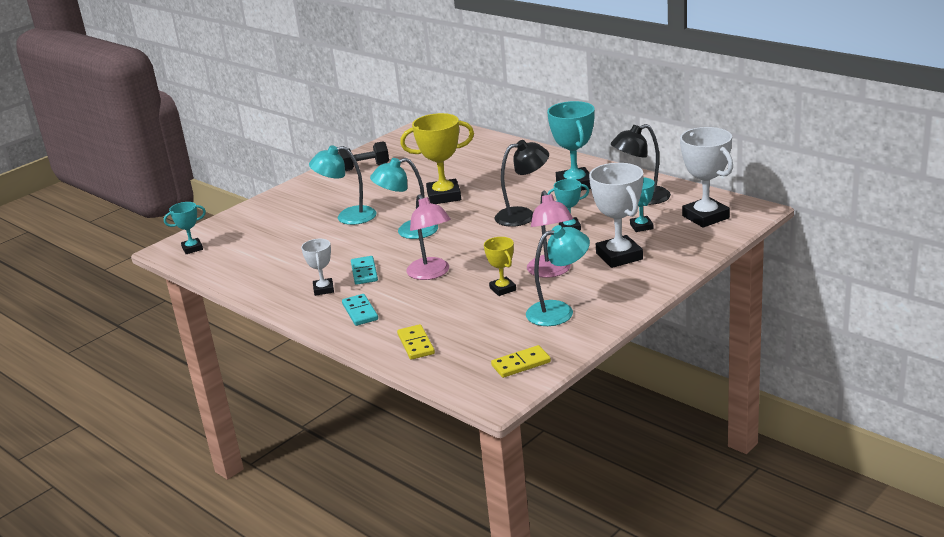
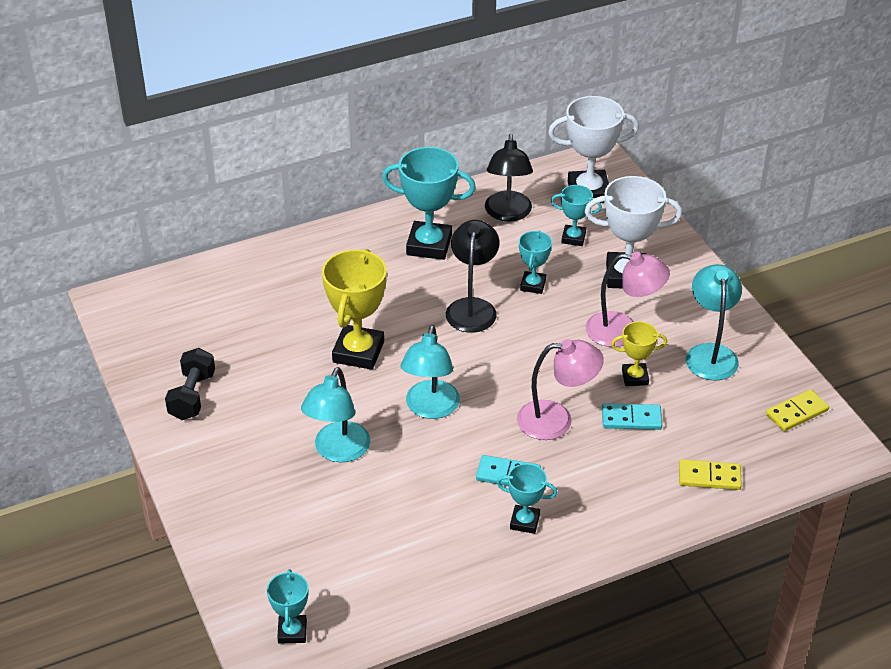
camera: 70 degrees left, 15 degrees up
(323, 289) = (524, 522): white trophy -> turquoise trophy
(360, 312) = (605, 503): turquoise domino -> turquoise domino (631, 419)
(521, 364) = (797, 412): yellow domino -> yellow domino turned 60 degrees clockwise

